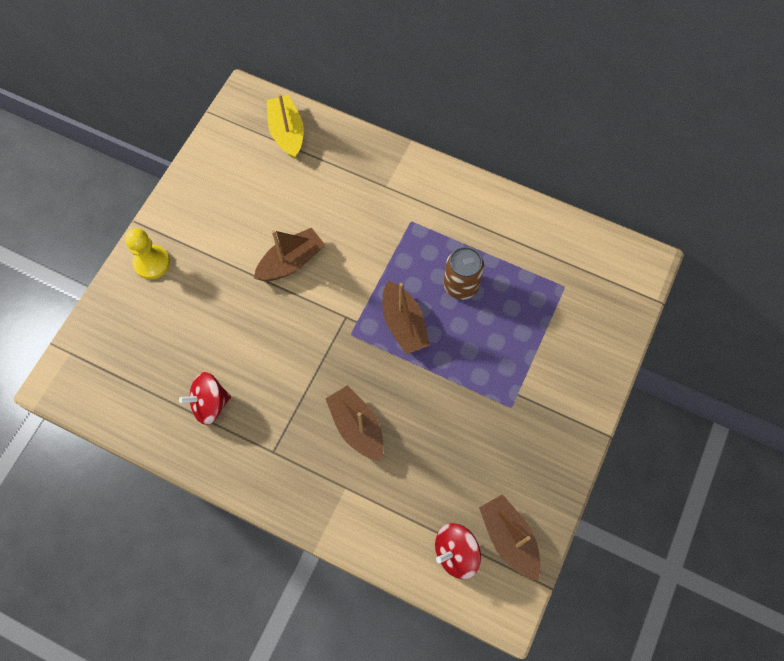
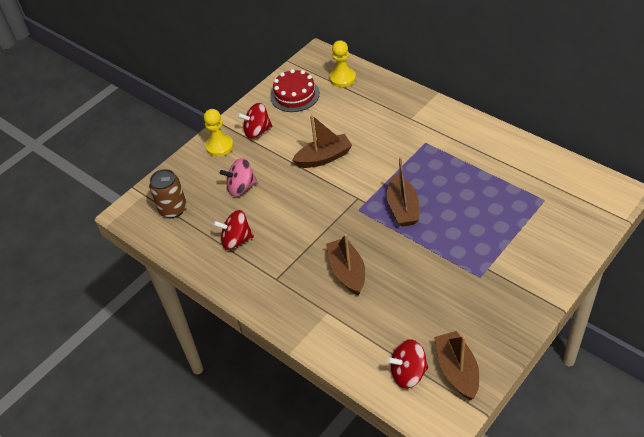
camera: 20 degrees right, 20 degrees down
(195, 232) = (257, 131): none -> red spinning top
(196, 323) = (241, 187): none -> pink spinning top
(231, 167) = (295, 95): none -> red cake
(287, 133) = (342, 78): yellow boat -> yellow pawn
(461, 285) = (456, 188): brown can -> brown can (173, 209)

